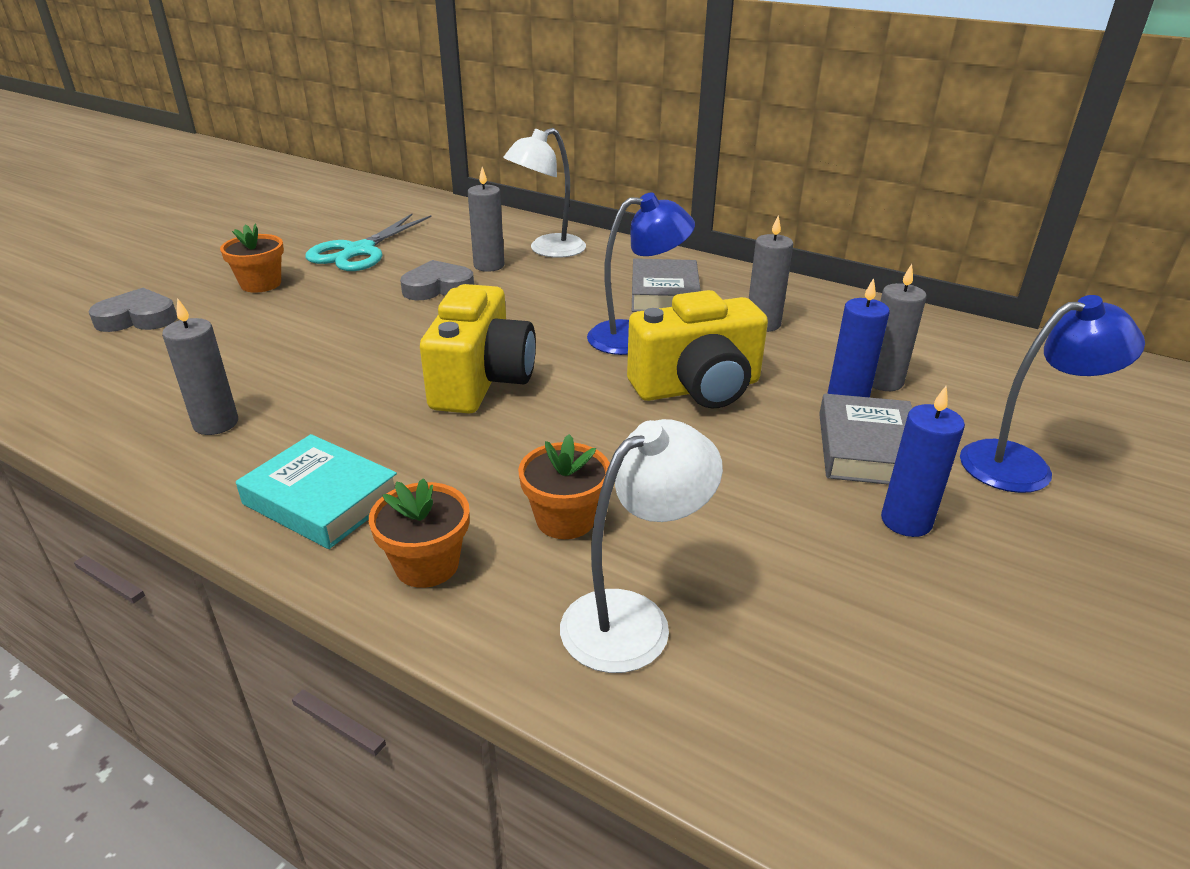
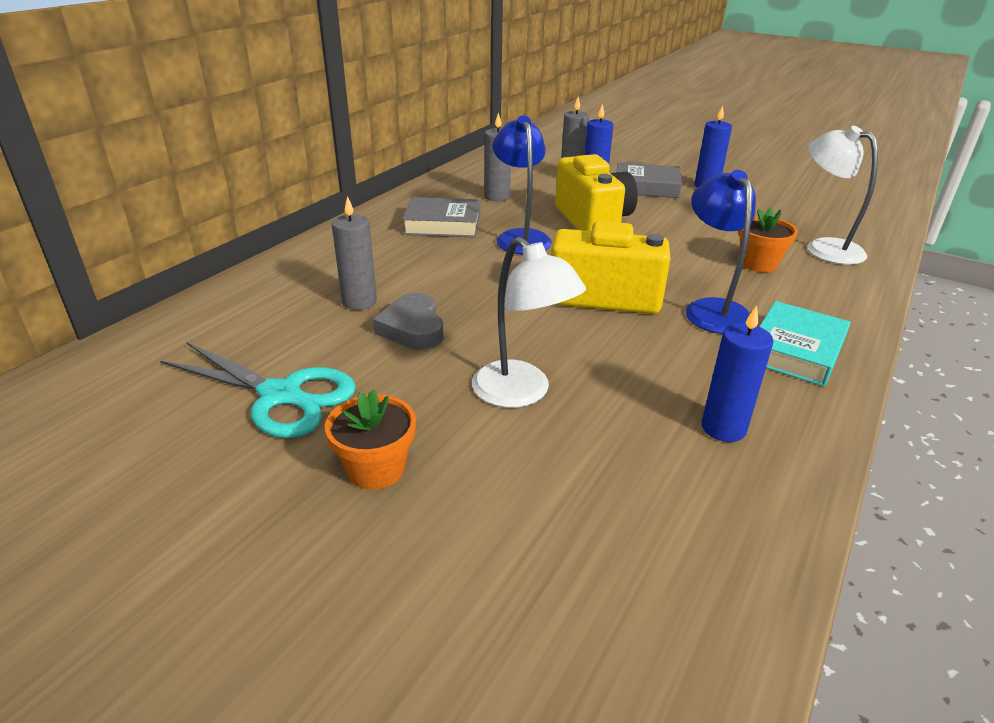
camera: 90 degrees left, 0 degrees up
(138, 318) = (487, 580): grey heart -> none
(216, 423) = (723, 428): grey candle -> blue candle
(427, 565) = (830, 304): orange flower pot -> none
(548, 250) = (327, 271): white lamp -> white lamp (521, 393)
(1022, 464) = (646, 160): blue lamp -> blue lamp (712, 309)

